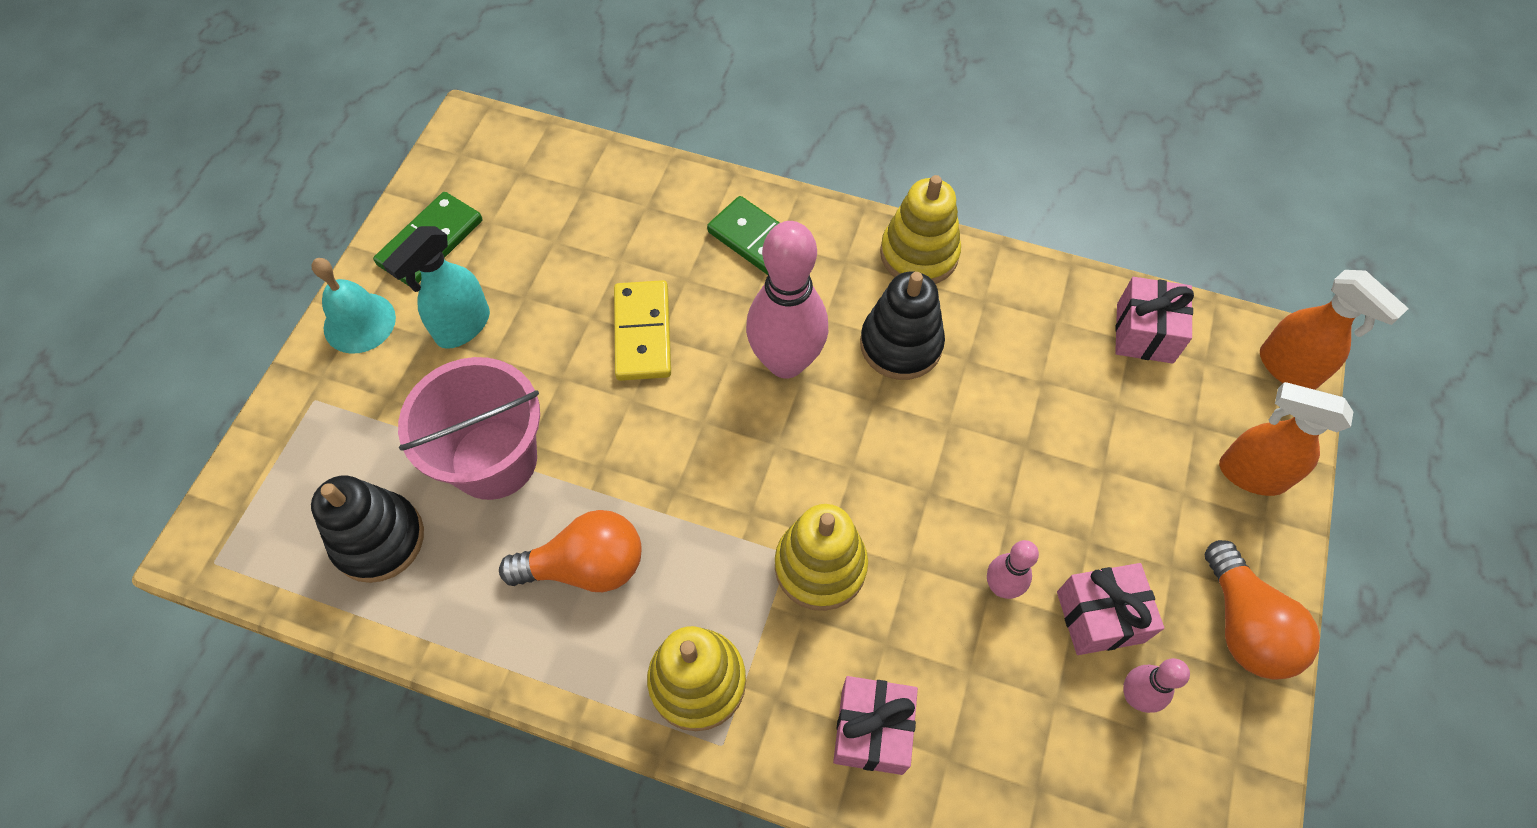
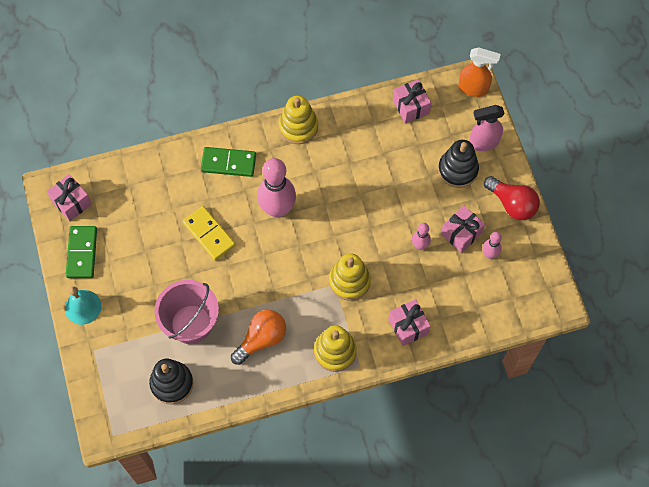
camera: 35 degrees left, 5 degrees up
(462, 327) = (130, 280): turquoise spray bottle -> none
(481, 163) = (71, 202): none -> pink gift
(901, 344) = (318, 172): black stacking toy -> black stacking toy (457, 170)
(1244, 625) = (512, 204): orange light bulb -> red light bulb
(1251, 474) = (483, 142): orange spray bottle -> pink spray bottle

